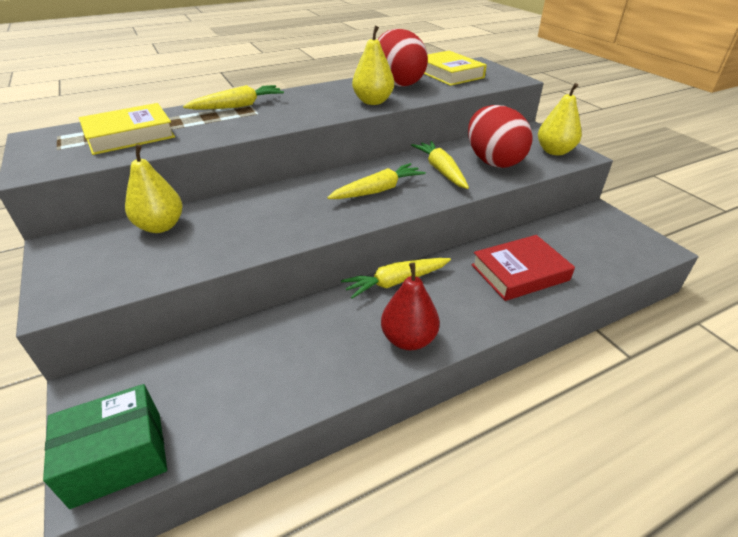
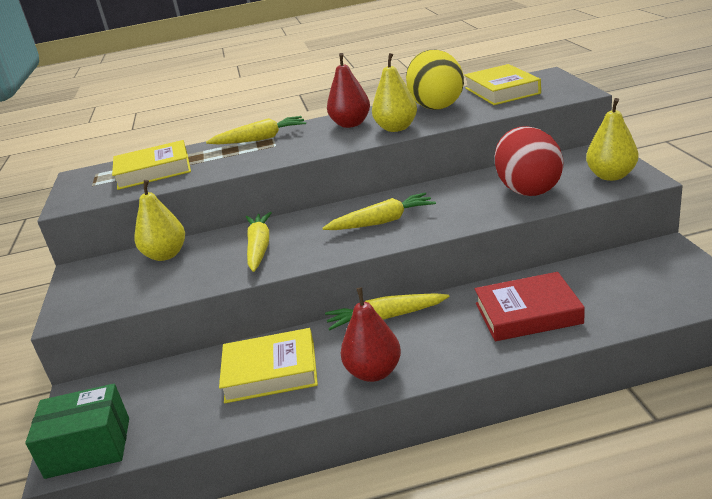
camera: 20 degrees right, 10 degrees down
(304, 346) = (270, 372): none -> yellow book
(325, 96) = (351, 124): none -> red pear
(398, 83) = (436, 106): red egg -> yellow egg
(441, 170) = (461, 200): yellow carrot -> yellow carrot (259, 248)

